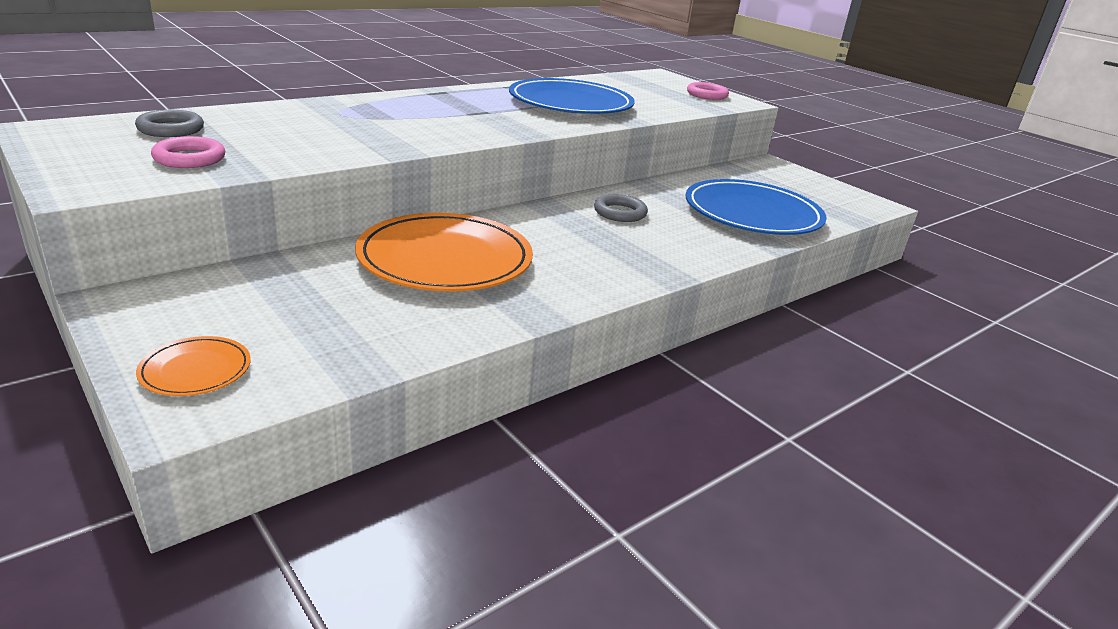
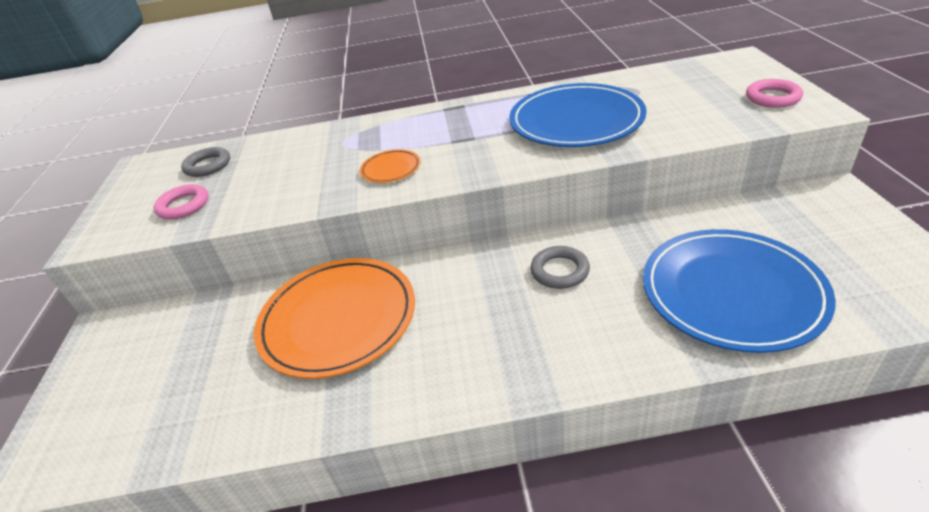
camera: 40 degrees right, 10 degrees up
(195, 370) = (73, 422): orange plate -> orange plate (391, 169)

